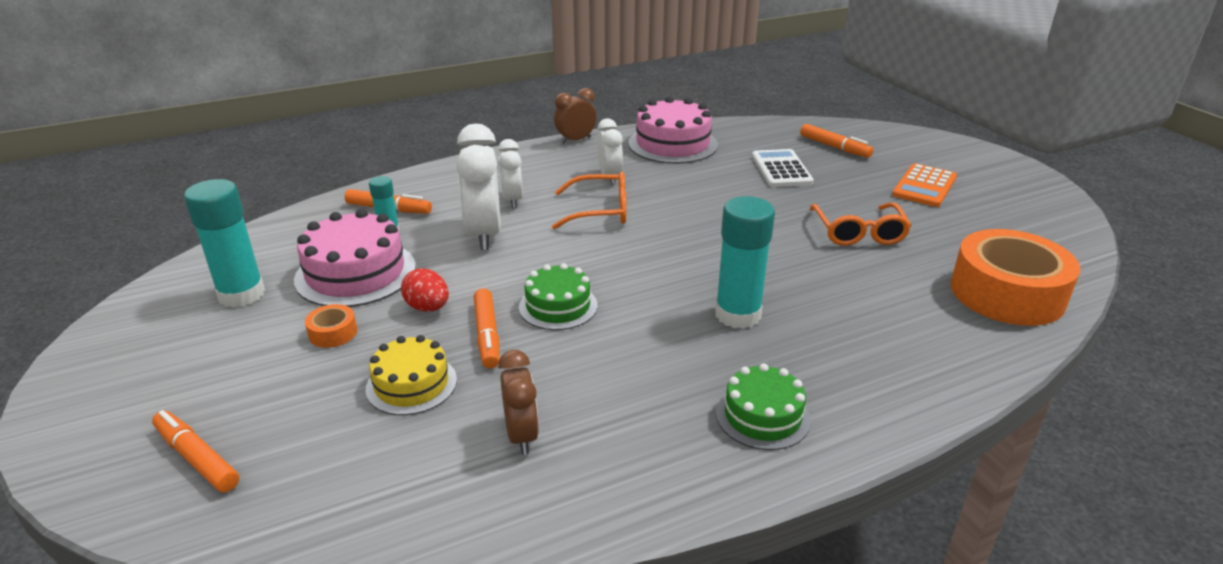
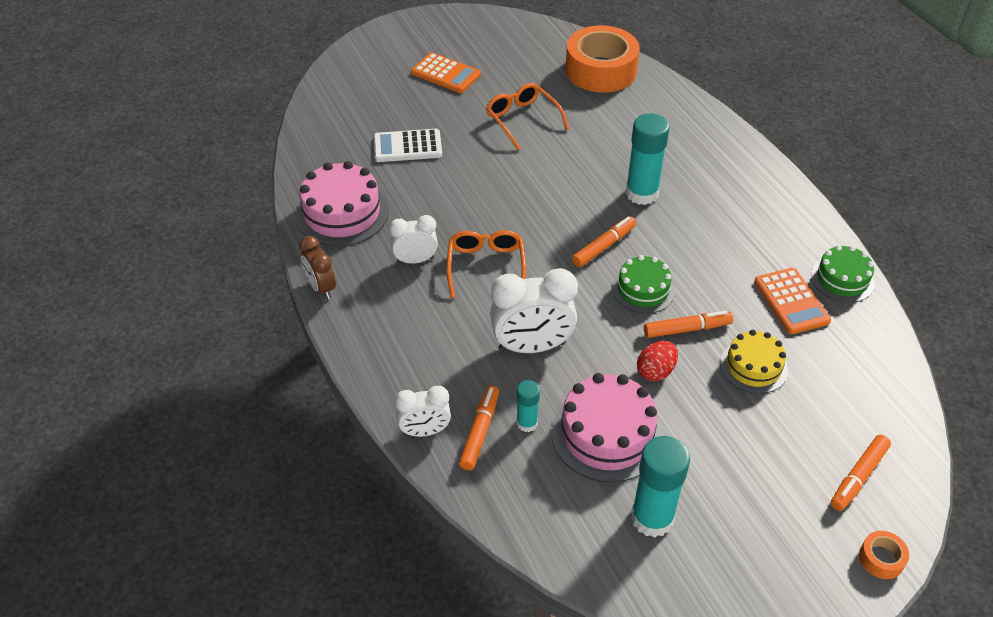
camera: 90 degrees left, 15 degrees up
(333, 333) = (700, 430): orange tape -> orange tape (881, 559)
(512, 200) = (462, 331): white clock -> white clock (425, 431)
(521, 435) = (791, 301): brown clock -> orange calculator
(762, 416) = (747, 192): green cake -> green cake (842, 279)
(834, 147) = (364, 109): orange marker -> orange marker (604, 246)
(858, 233) = (522, 120): orange glasses -> orange glasses turned 120 degrees counterclockwise

